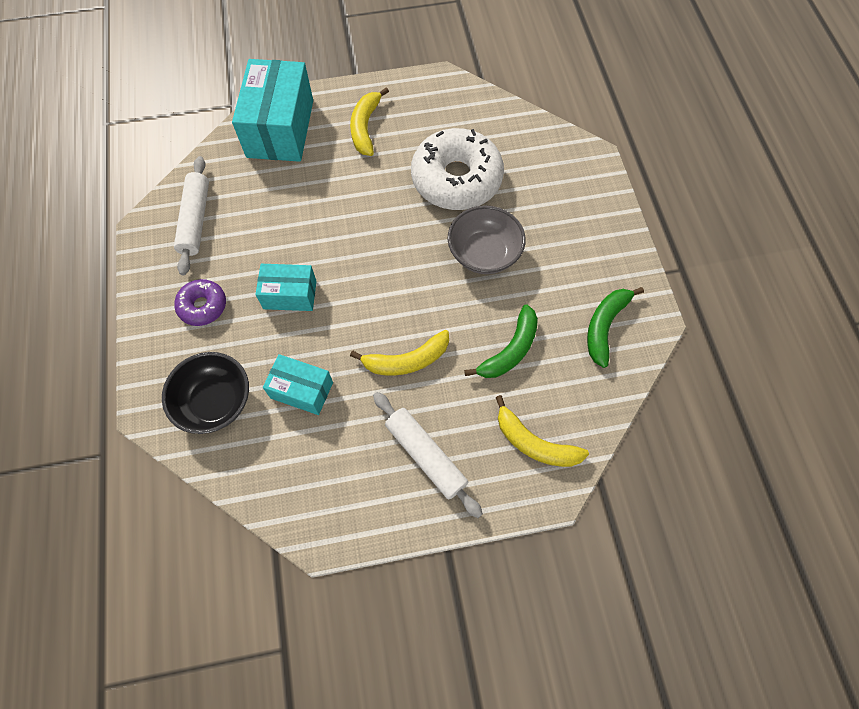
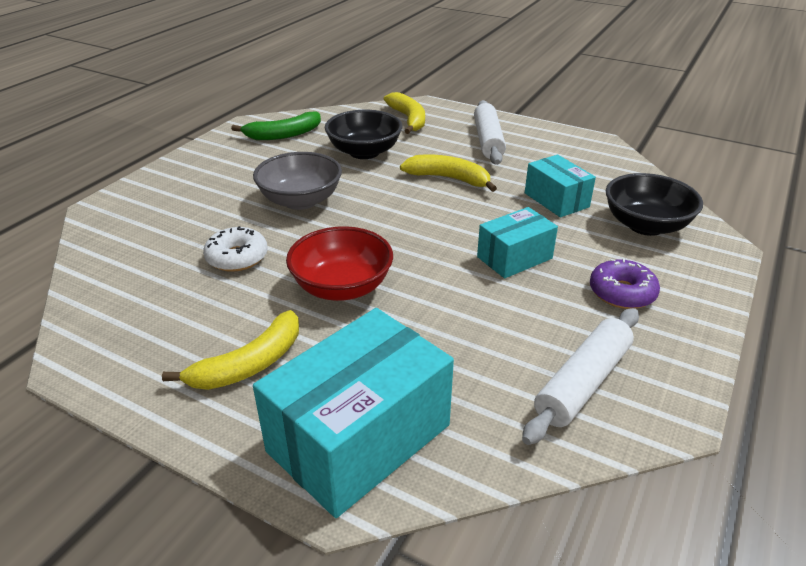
camera: 140 degrees left, 30 degrees down
(290, 295) = (514, 257): turquoise box -> turquoise box turned 75 degrees counterclockwise
(372, 199) = (342, 287): none -> red bowl
(456, 179) = (237, 257): white donut -> white donut, size x0.50
(510, 350) = (364, 152): green banana -> black bowl

